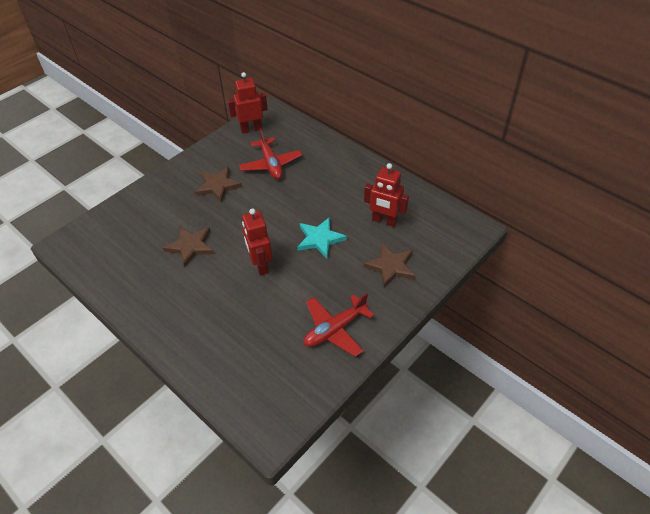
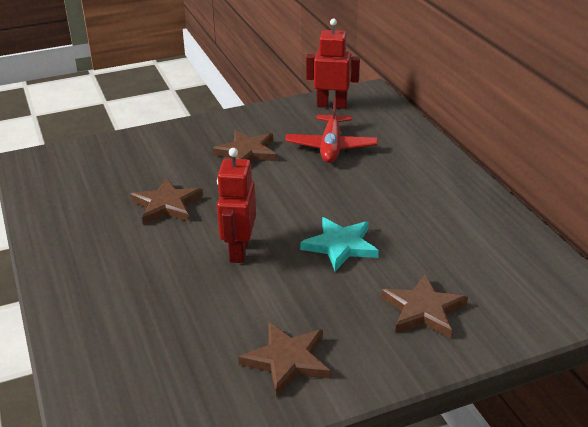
camera: 25 degrees right, 15 degrees down
(335, 329) = (287, 360): red plane -> brown star
(384, 221) = (449, 252): red robot -> none

